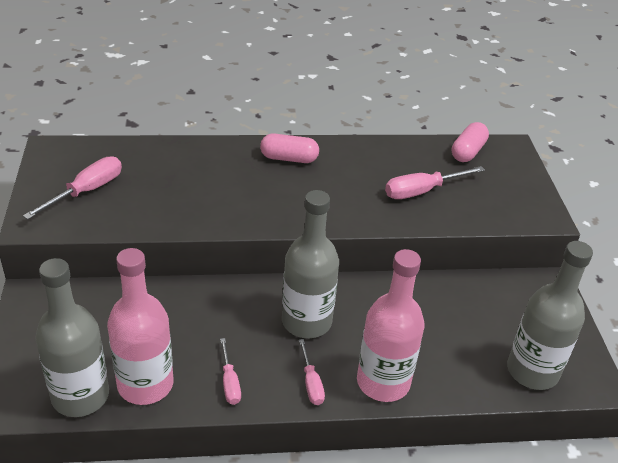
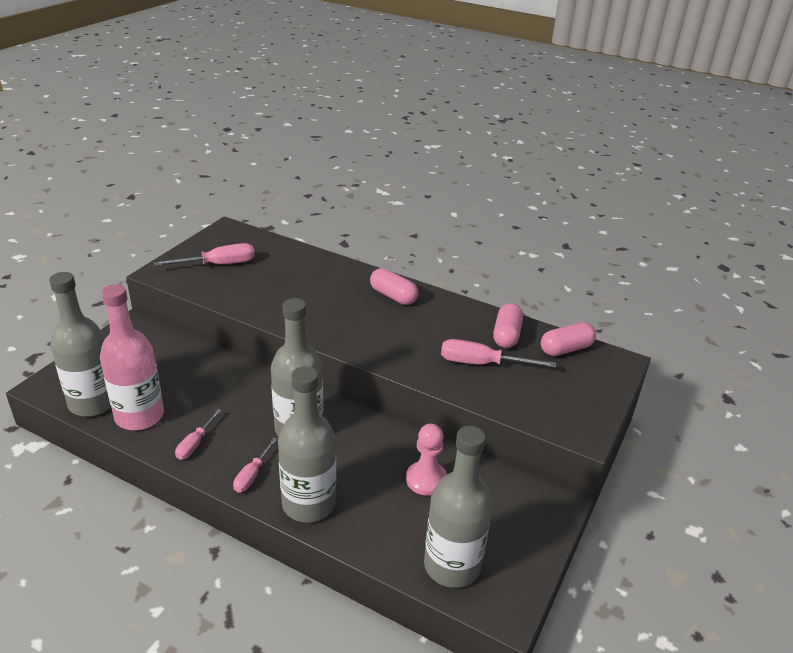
camera: 35 degrees right, 5 degrees down
(383, 382) = (308, 504): pink bottle -> grey bottle
(414, 158) = (506, 335): none -> pink capsule
(448, 313) = (426, 479): none -> pink pawn

